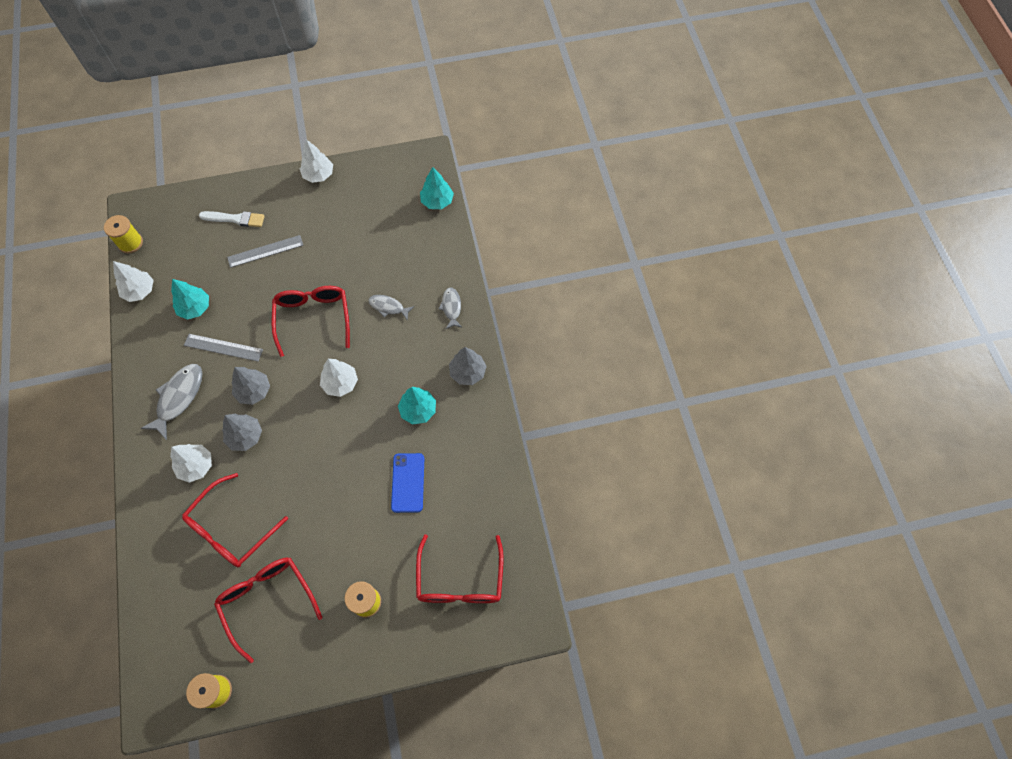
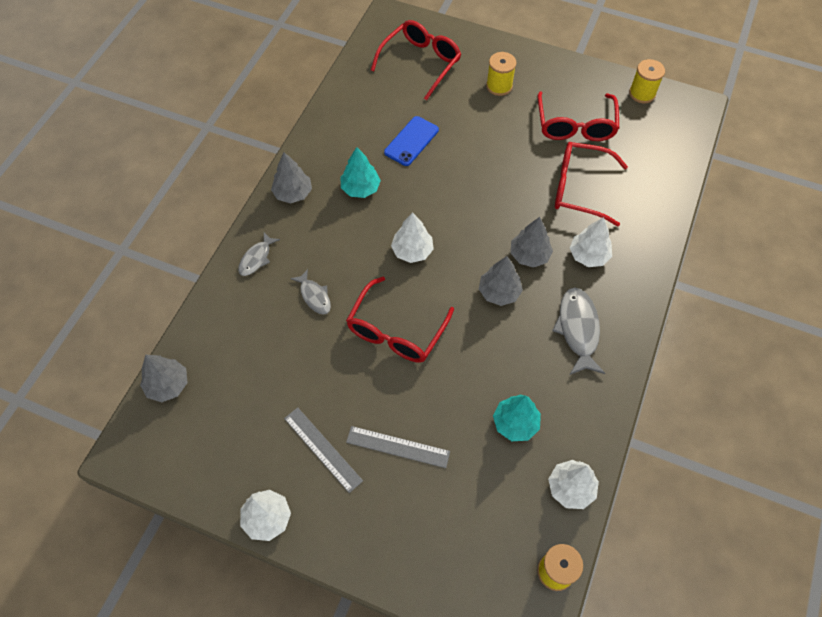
camera: 145 degrees left, 5 degrees down
(178, 398) = (578, 329): grey fish -> grey fish turned 120 degrees clockwise
(223, 347) = (506, 356): grey ruler -> grey ruler (322, 449)
(231, 528) = (580, 188): red glasses -> red glasses turned 150 degrees counterclockwise
(235, 219) = (407, 519): white brush -> none
(437, 201) = (168, 385): turquoise tree -> grey tree

